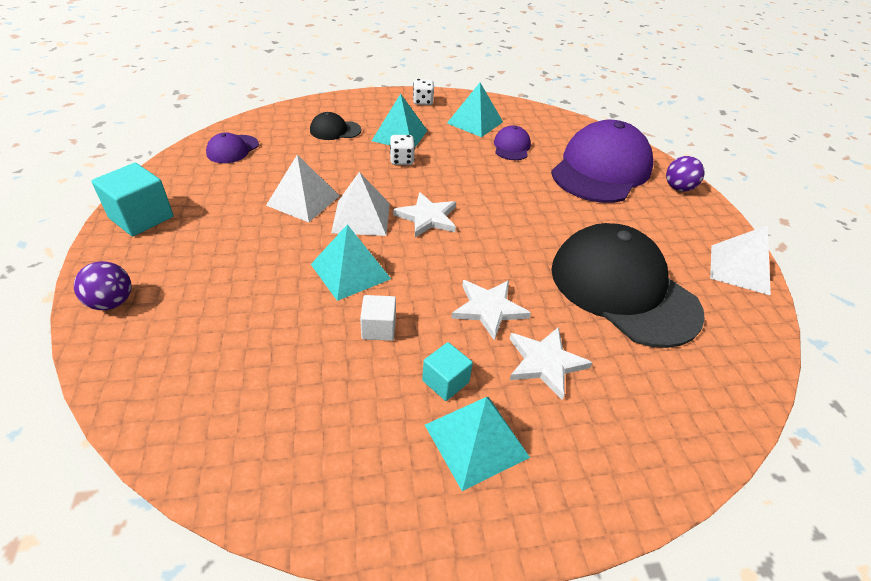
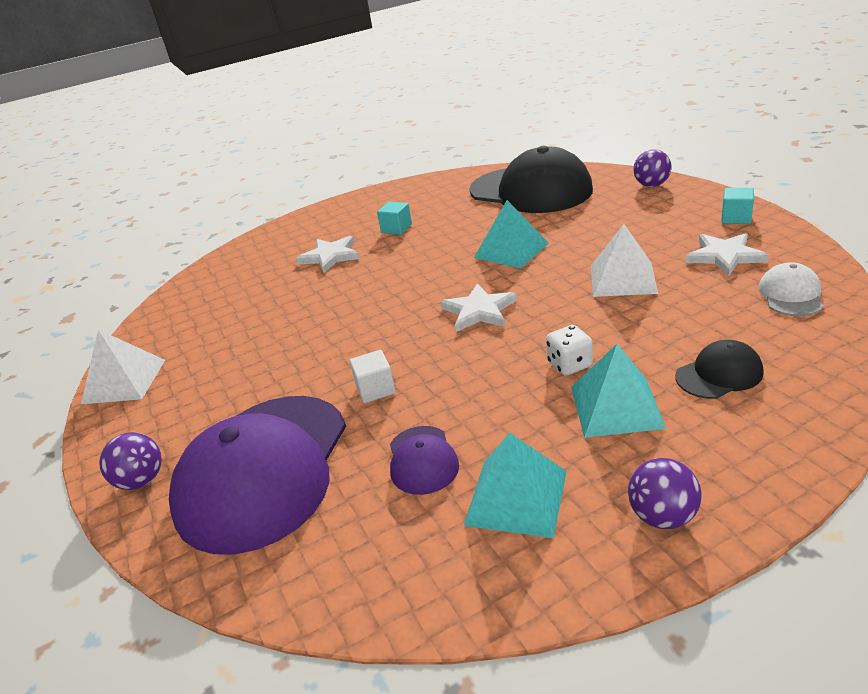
camera: 170 degrees right, 10 degrees down
(141, 217) = (736, 218): turquoise cube -> turquoise cube, size x0.59
(232, 149) = (791, 295): purple cap -> white cap
(361, 217) = (546, 286): white pyramid -> none
(378, 328) = (458, 233): white cube -> white cube (375, 389)
(423, 102) = (662, 516): white dice -> purple ball
(476, 440) = (367, 217): turquoise pyramid -> none
(489, 309) = (381, 268): white star -> white star (724, 256)
(623, 289) = (262, 319): black cap -> black cap (530, 190)

